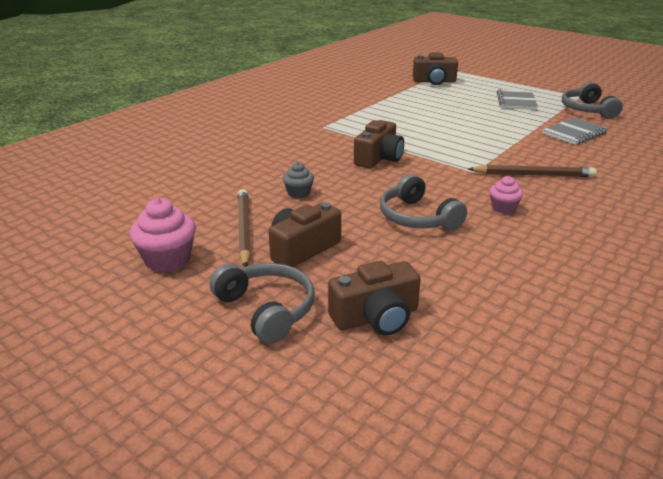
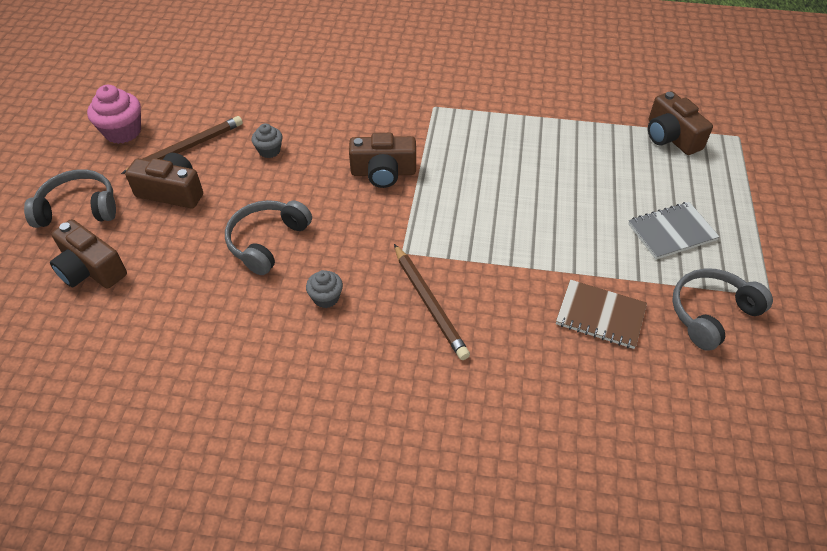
camera: 60 degrees right, 20 degrees up
(267, 309) = (78, 208): grey headphones -> grey headphones turned 120 degrees counterclockwise
(503, 208) = (326, 298): pink cupcake -> grey cupcake
(574, 133) = (600, 315): grey notebook -> brown notebook

